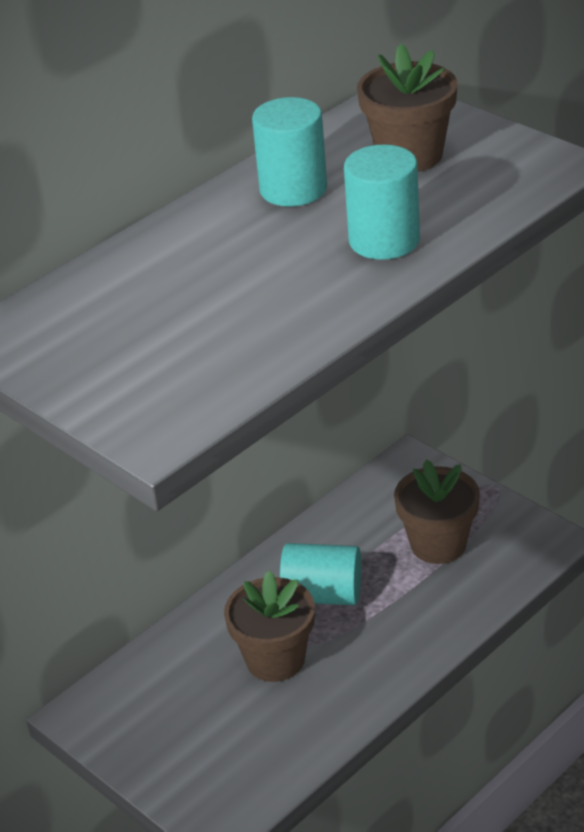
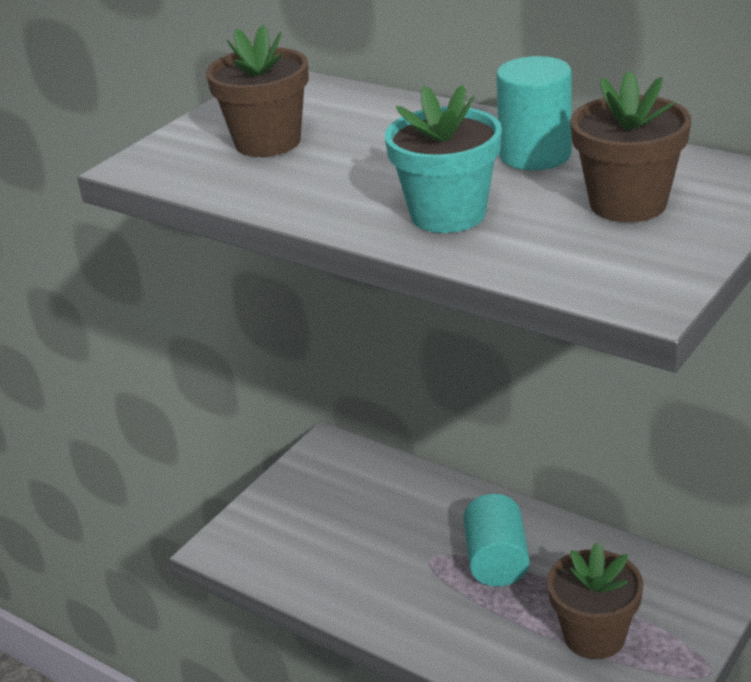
camera: 80 degrees right, 5 degrees down
(275, 659) = (405, 545): brown flower pot -> brown flower pot (268, 142)
(384, 240) = (448, 214): turquoise cylinder -> turquoise flower pot

